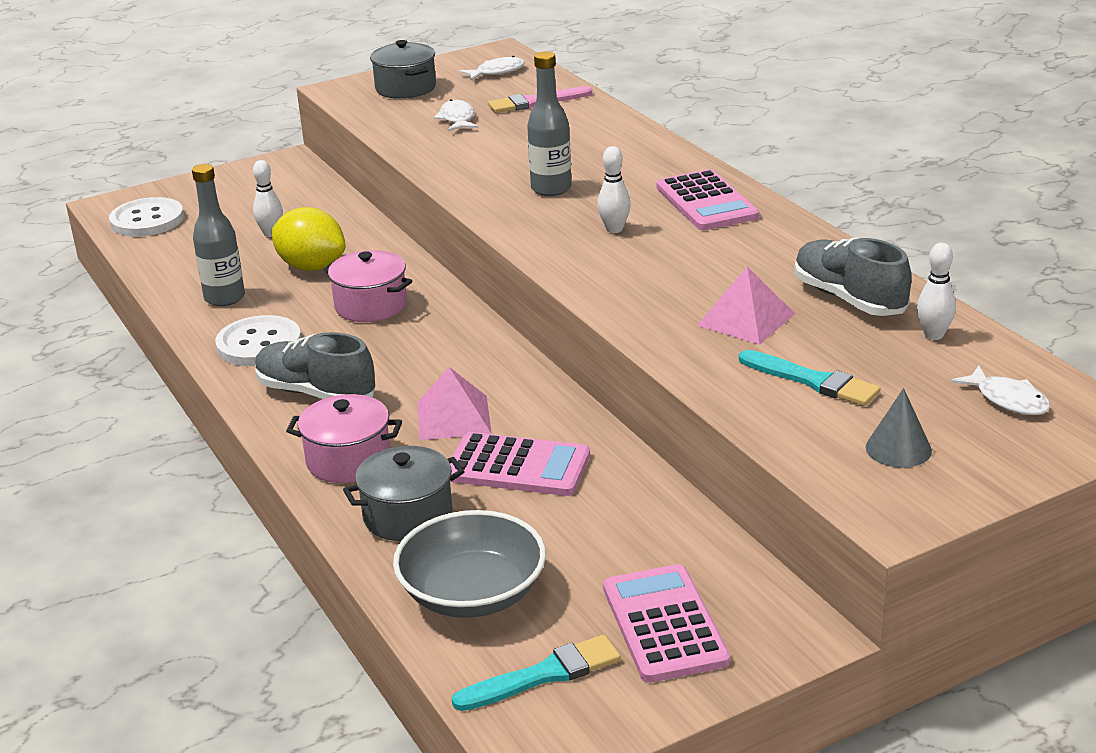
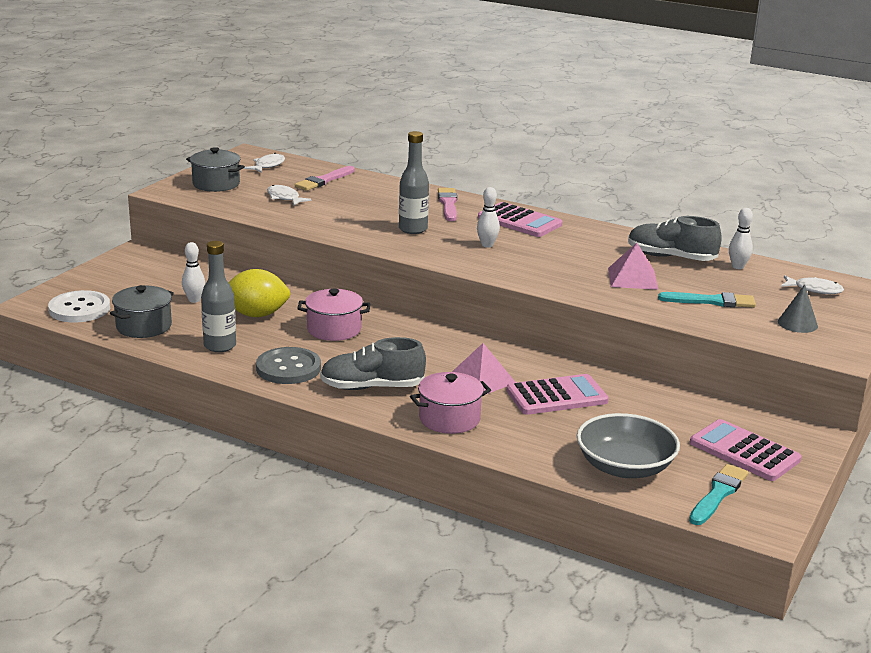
camera: 35 degrees left, 5 degrees down
(259, 344) = (288, 368): white button -> grey button
(408, 516) = (530, 438): grey pot -> grey pot (144, 326)
(645, 160) = (448, 204): none -> pink brush

